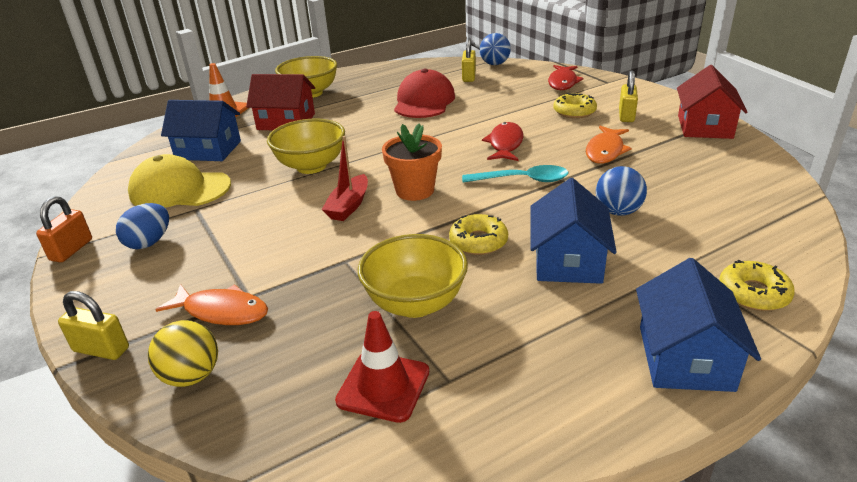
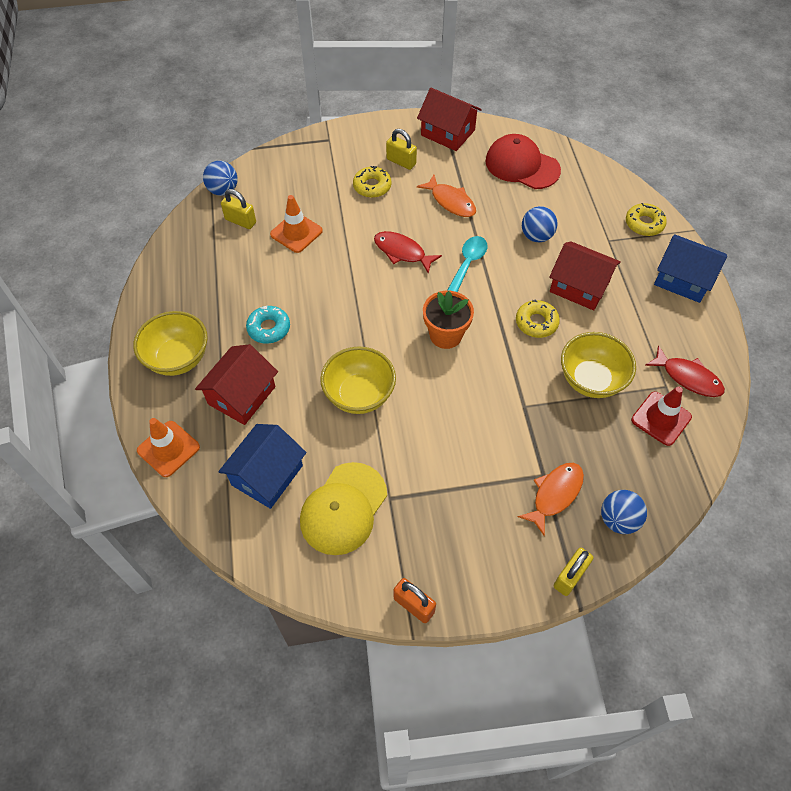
camera: 70 degrees left, 25 degrees up
(149, 242) = (432, 539): blue egg -> none
(192, 376) = (618, 520): yellow ball -> blue ball
(348, 206) = (446, 384): red boat -> none
(362, 114) = (269, 328): none -> turquoise donut
(424, 101) = (275, 273): red cap -> red cap (522, 165)
(478, 97) = (296, 233): none -> orange traffic cone
(563, 82) = (307, 166): red fish -> red fish (688, 377)
(567, 261) = (579, 286): blue house -> red house

